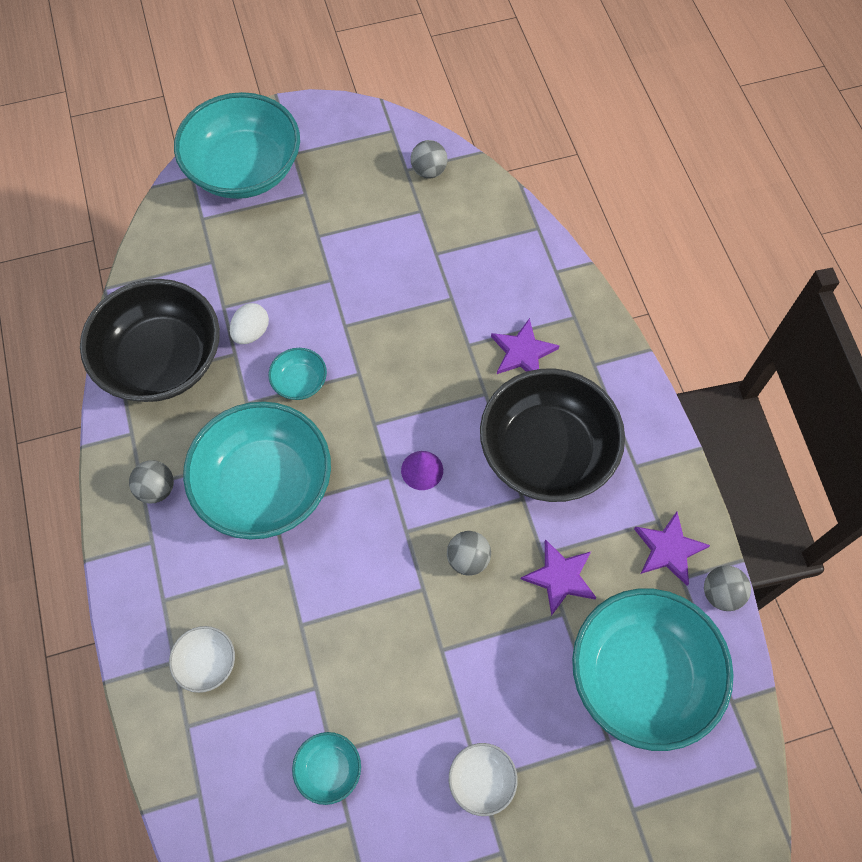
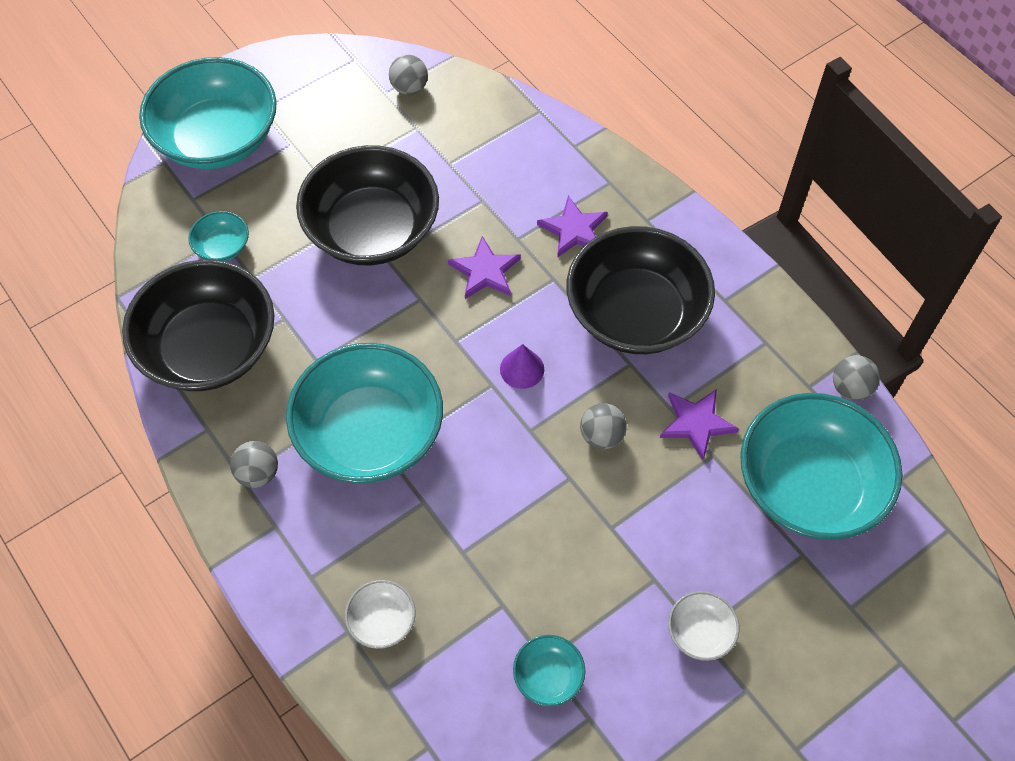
camera: 20 degrees left, 5 degrees down
(251, 332) = (293, 293): white egg -> none
(300, 382) = (363, 325): turquoise bowl -> turquoise bowl (222, 247)
(343, 295) = (372, 230): none -> black bowl
(668, 549) = (786, 365): purple star -> purple star (485, 271)

